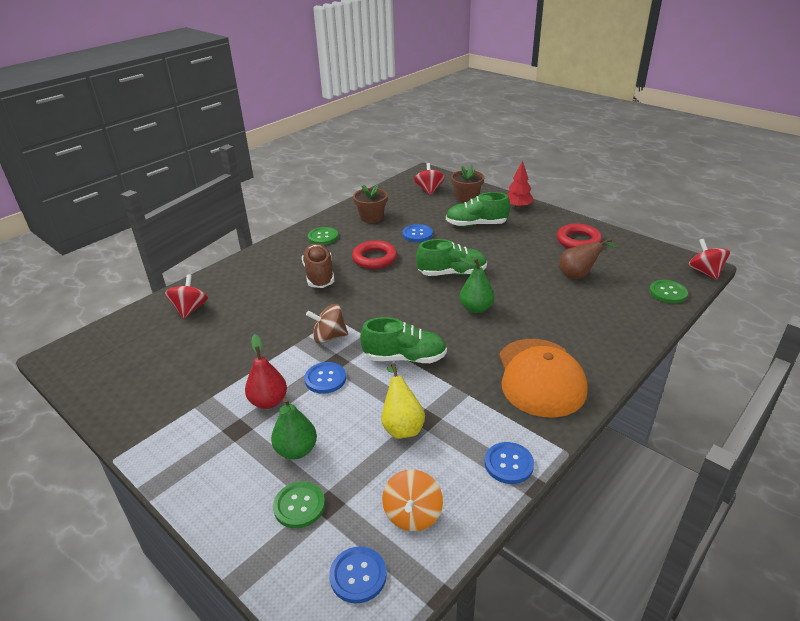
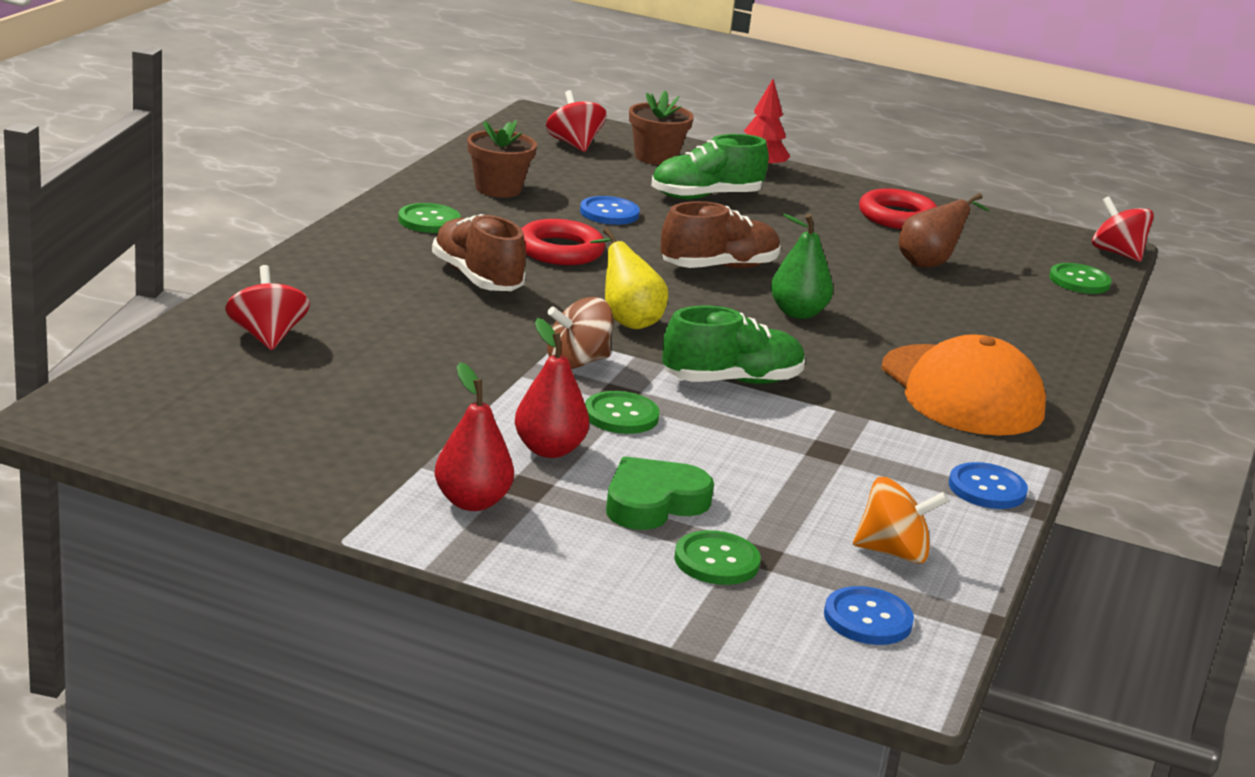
camera: 25 degrees left, 10 degrees down
(199, 437) = (472, 502): none -> red pear
(296, 450) = (653, 502): green pear -> green heart
(325, 379) = (621, 415): blue button -> green button
(401, 426) = (796, 461): yellow pear -> yellow pear (626, 320)
(412, 514) = (893, 552): orange spinning top -> orange spinning top turned 75 degrees counterclockwise
(452, 273) = (719, 267): green shoe -> brown shoe

